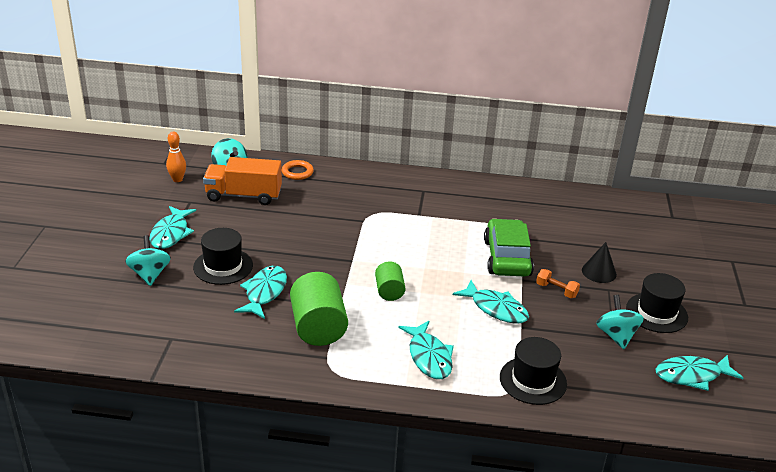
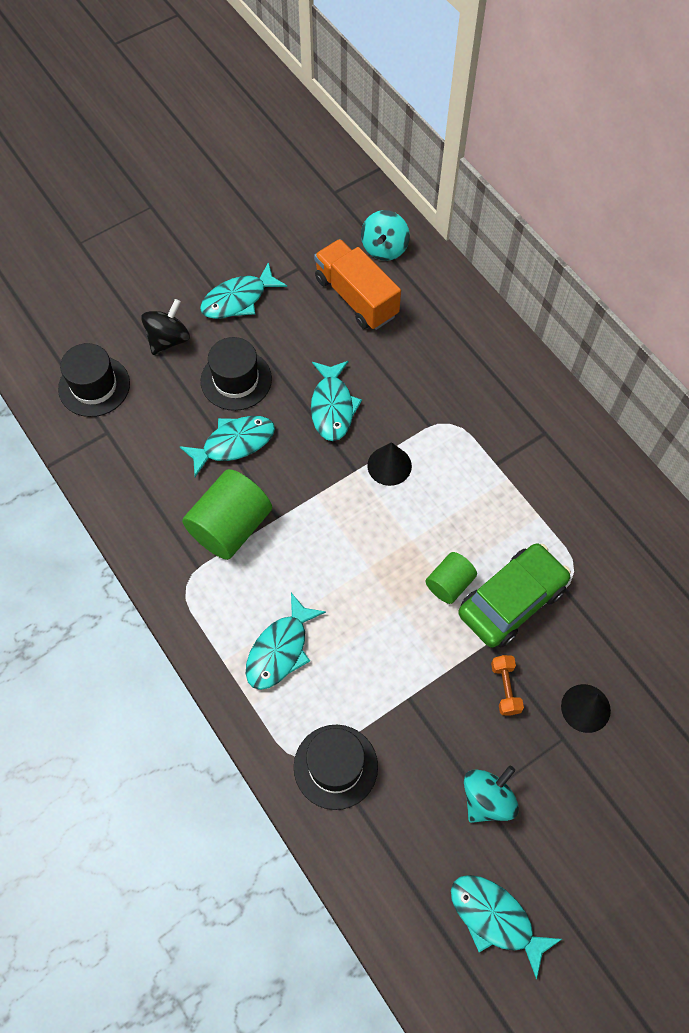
camera: 50 degrees right, 30 degrees up
(150, 274) = (168, 339): turquoise spinning top -> black spinning top
(177, 179) = (321, 226): orange bowling pin -> none
(297, 172) = (445, 303): orange ring -> none
(367, 247) = (389, 465): none -> black cone
(389, 291) = (341, 540): green cylinder -> green cylinder (449, 584)
(496, 308) = (413, 653): turquoise fish -> turquoise fish (332, 407)
(656, 313) = (572, 815): black hat -> black hat (94, 386)

